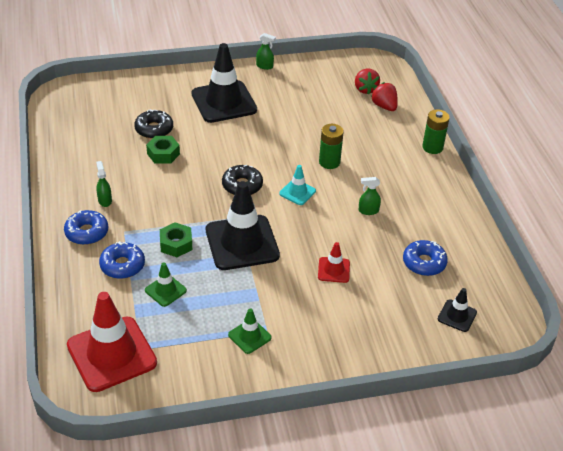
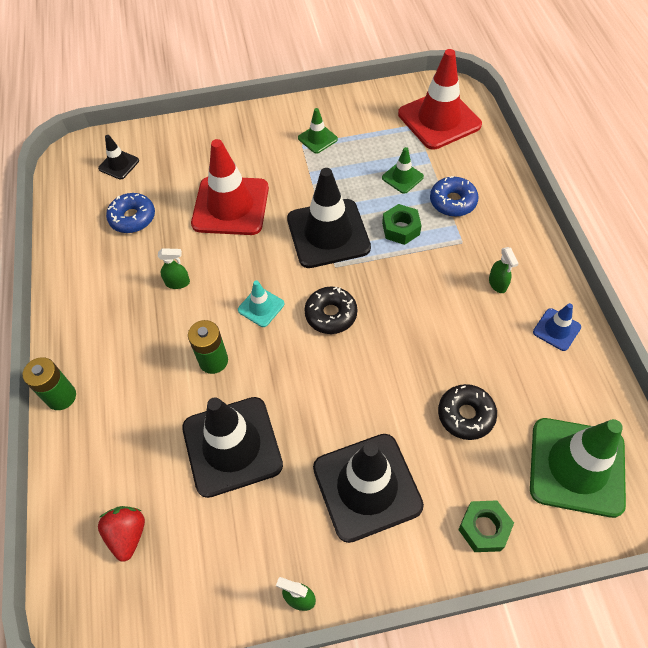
camera: 175 degrees left, 15 degrees up
(71, 170) = (556, 329): none -> blue traffic cone
(87, 232) = (504, 239): blue donut -> none
(92, 105) = (576, 466): none -> green traffic cone
(163, 154) = (442, 365): green nut -> green nut (484, 528)
(309, 121) = (232, 446): none -> black traffic cone
(333, 270) = (230, 206): red traffic cone -> red traffic cone, size x2.13
(384, 106) = (106, 488): red strawberry -> none

